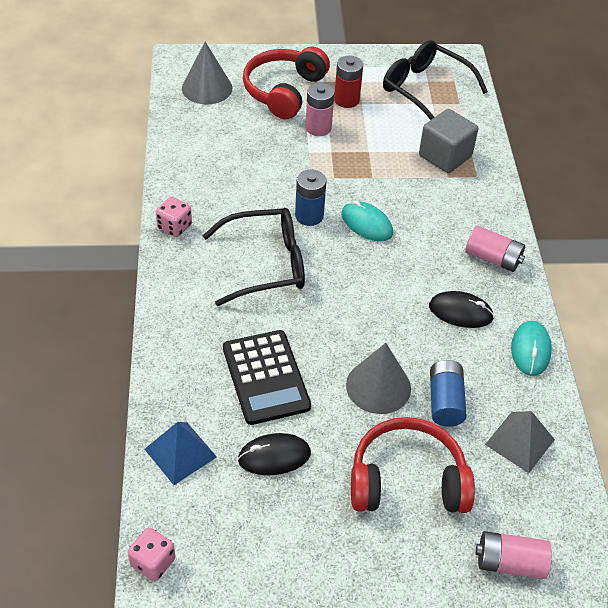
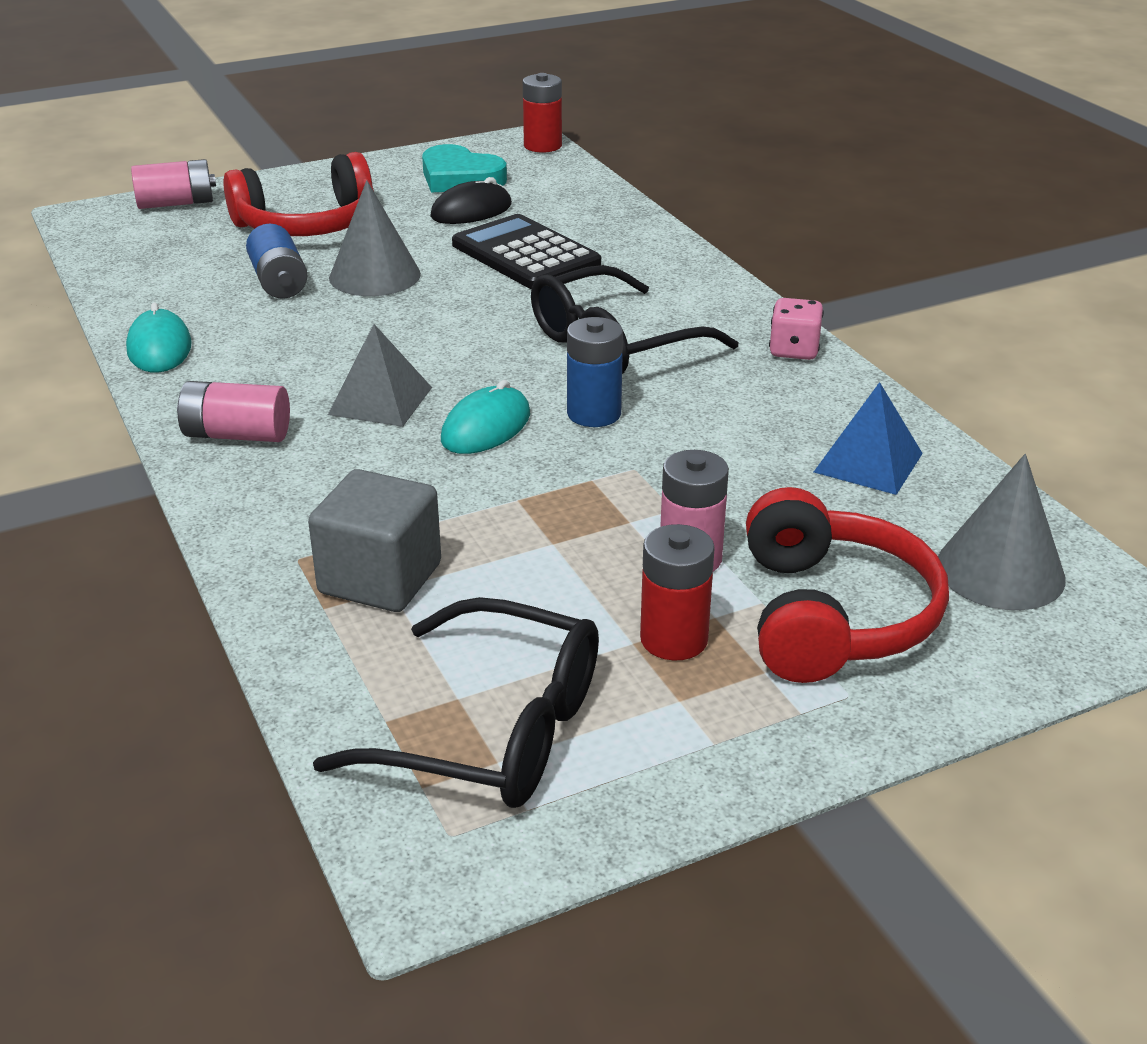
camera: 160 degrees right, 15 degrees down
(153, 562) = (542, 146): pink dice -> red battery
(180, 453) = (576, 195): blue pyramid -> blue pyramid (868, 462)
(257, 521) = (460, 178): none -> turquoise heart
(366, 224) = (486, 427): turquoise mouse -> turquoise mouse turned 75 degrees counterclockwise
(460, 312) = (279, 362): black mouse -> none
(519, 442) = (171, 272): grey pyramid -> grey pyramid (380, 400)

